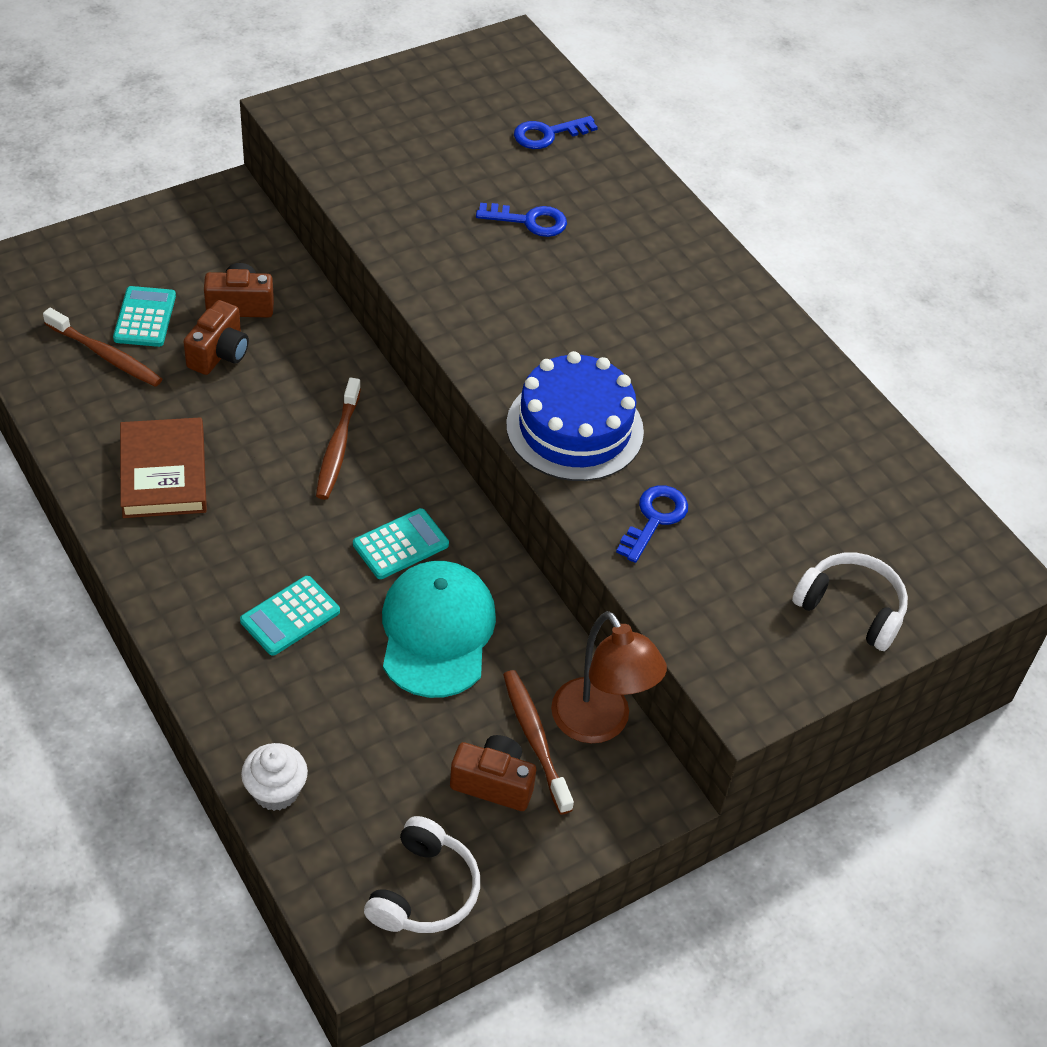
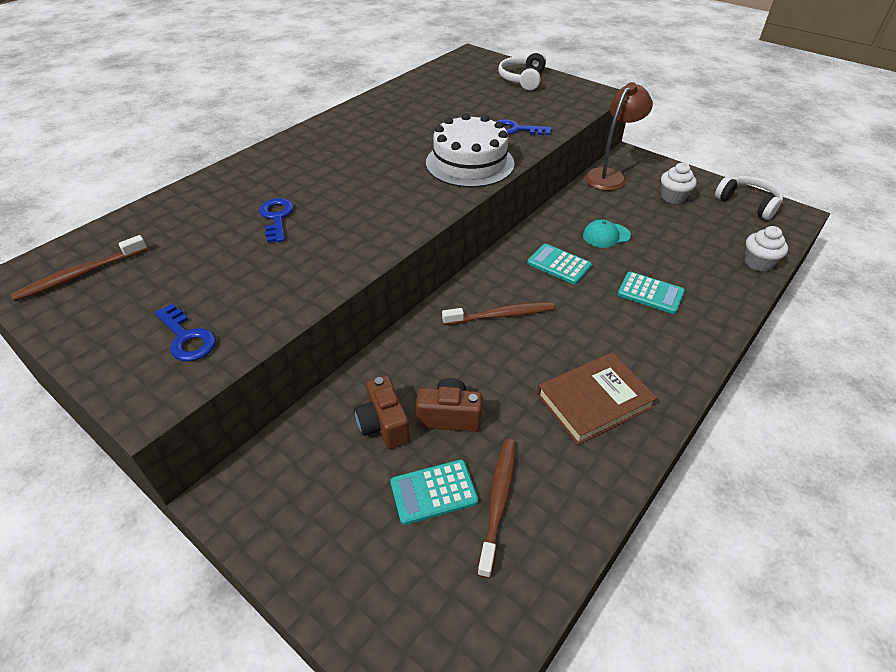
camera: 105 degrees left, 5 degrees down
(424, 890) = (748, 203): white headphones -> white headphones turned 45 degrees clockwise
(437, 631) = (606, 235): turquoise cap -> turquoise cap, size x0.51
(493, 783) = (673, 197): brown camera -> white cupcake
(535, 739) = (637, 191): brown toothbrush -> brown toothbrush (80, 275)
(548, 134) = (161, 231): blue key -> blue key (187, 338)
(574, 428) = (470, 163): blue cake -> white cake

